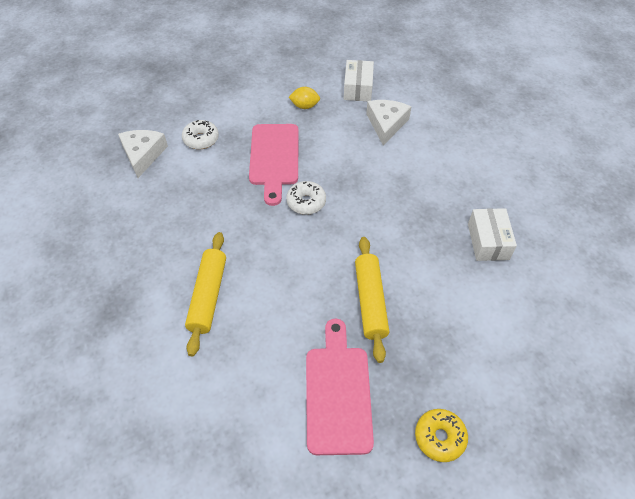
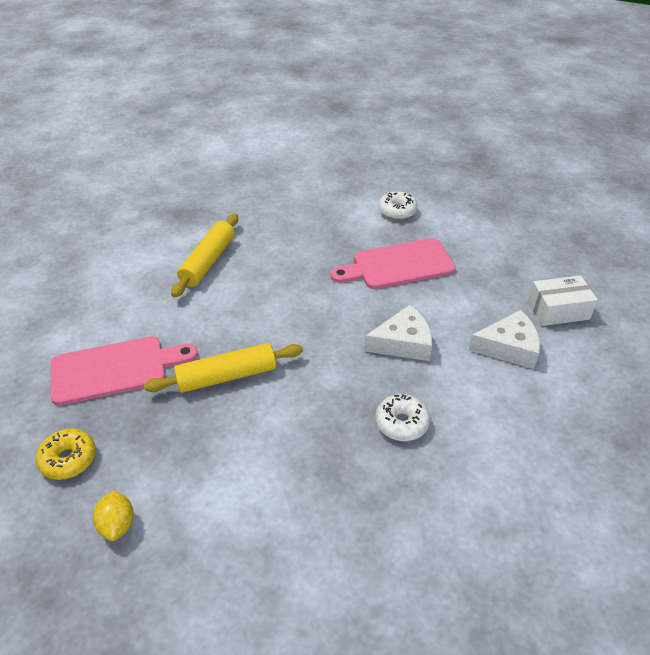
camera: 75 degrees right, 10 degrees down
(143, 155) = (358, 184): white cheese -> white cheese (403, 343)
(208, 296) = (208, 261): yellow rolling pin -> yellow rolling pin turned 60 degrees counterclockwise
(304, 106) = (493, 271): yellow lemon -> yellow lemon (117, 525)
(306, 202) = (345, 301): white donut -> white donut (401, 423)
(488, 241) = (349, 482): white box -> none

